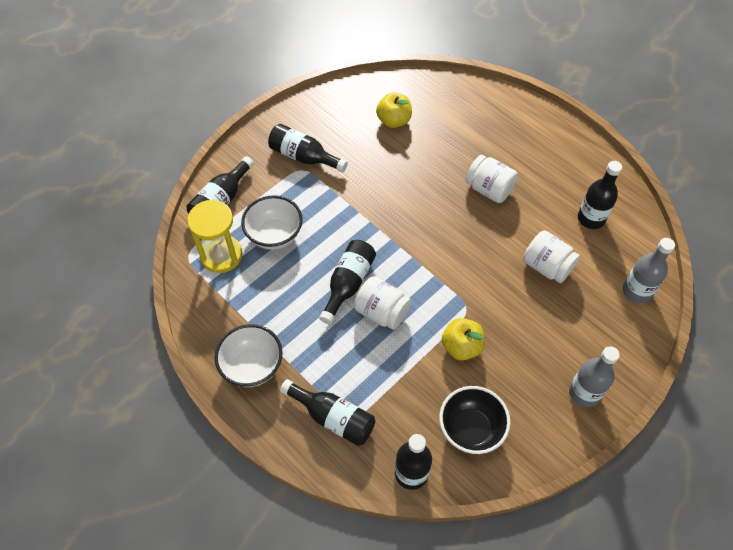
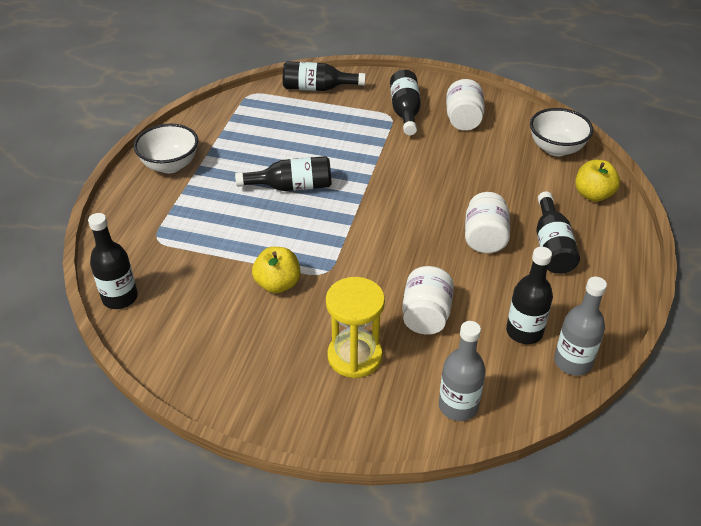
camera: 60 degrees right, 15 degrees down
(221, 255) = (264, 109): yellow hourglass -> yellow hourglass (354, 356)
(274, 235) = (308, 128): white bowl -> white bowl (556, 149)
(333, 418) = (149, 228): black bottle -> black bottle (552, 246)
(382, 312) = (277, 218): white jar -> white jar (463, 120)
(394, 121) = (502, 146): yellow apple -> yellow apple (593, 195)
(471, 429) = (189, 323): black bowl -> none
(584, 393) = (288, 400): grey bottle -> grey bottle (572, 362)

